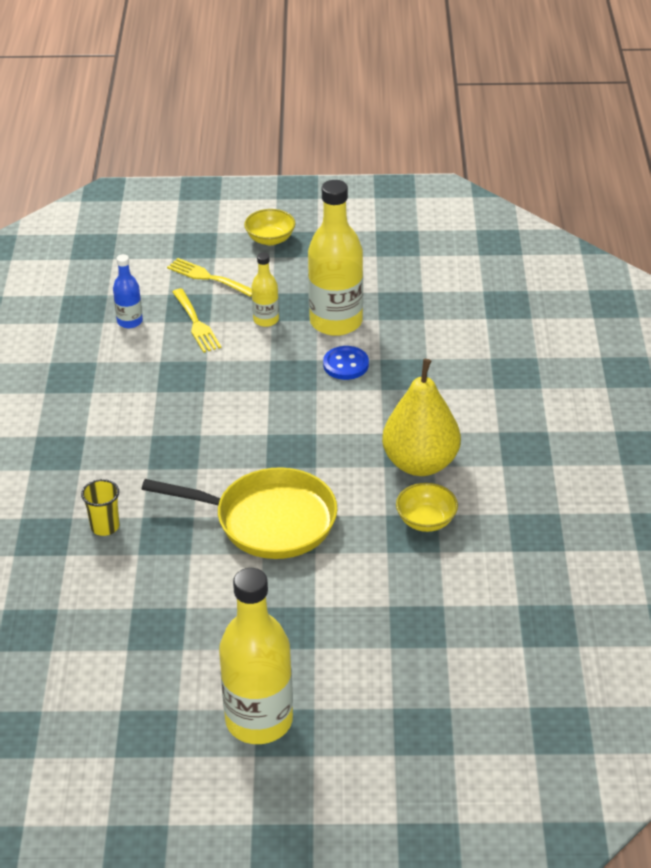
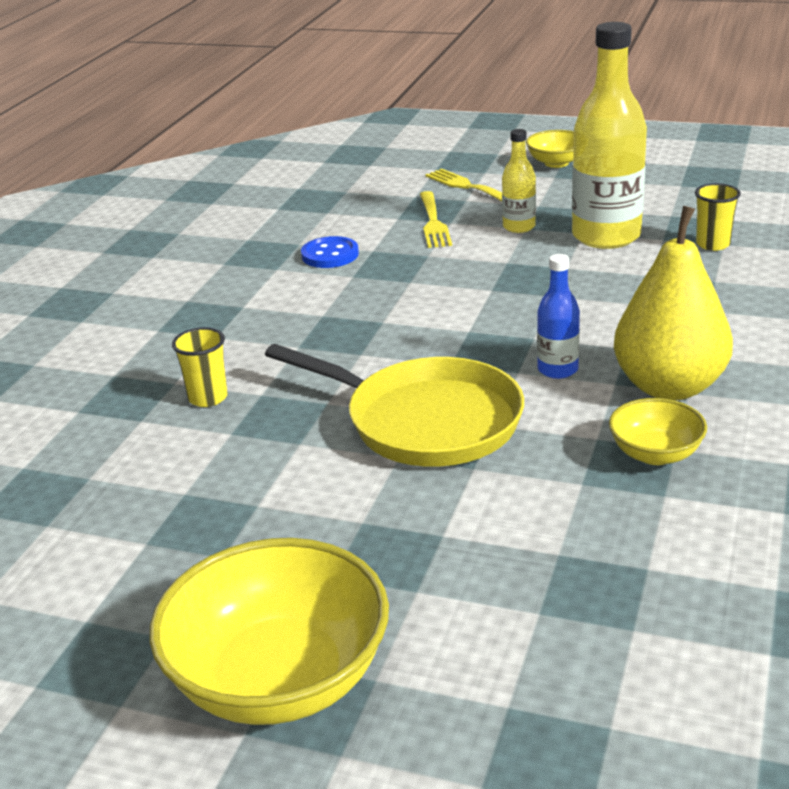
camera: 20 degrees right, 10 degrees down
(130, 321) = (357, 214): blue bottle -> blue bottle (557, 369)
(259, 720) = (279, 679): yellow bottle -> yellow bowl
(346, 364) = (602, 276): blue button -> blue button (330, 255)
(416, 320) = (713, 244): none -> yellow cup

